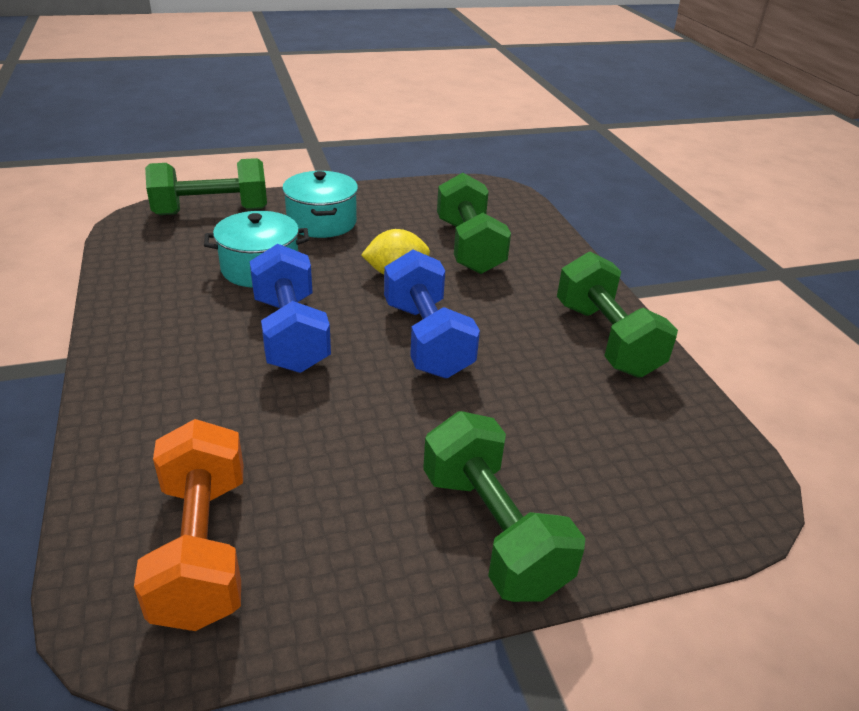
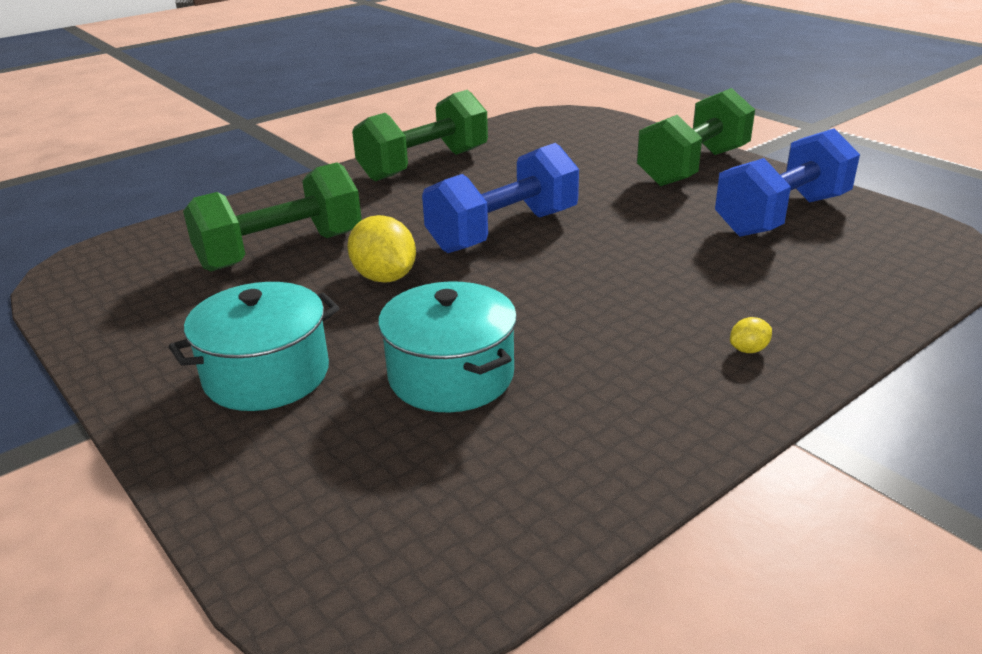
camera: 110 degrees left, 5 degrees down
(152, 381) = (748, 350): none -> yellow lemon
(202, 548) = (858, 245): orange dumbbell -> none
(211, 212) = (285, 515): green dumbbell -> none
(290, 334) = (573, 301): blue dumbbell -> blue dumbbell (781, 215)

